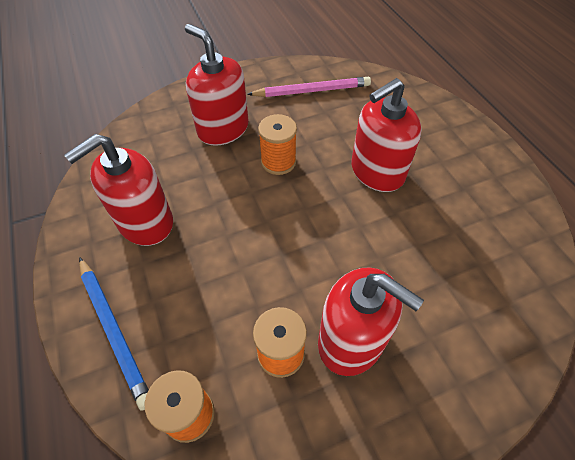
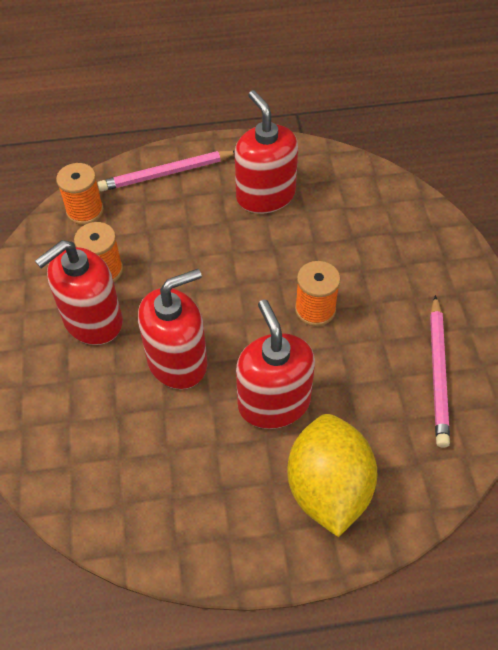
camera: 105 degrees right, 0 degrees up
(114, 330) = (166, 173): blue pencil -> pink pencil
(223, 129) = (381, 267): red soap dispenser -> red soap dispenser (177, 361)
(427, 132) = (328, 488): none -> yellow lemon

